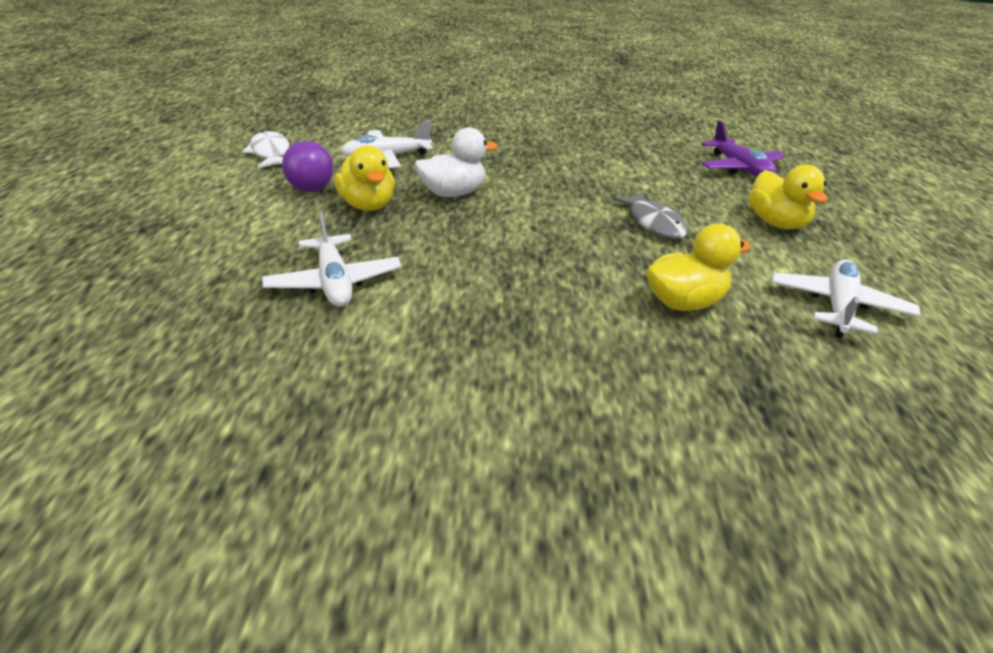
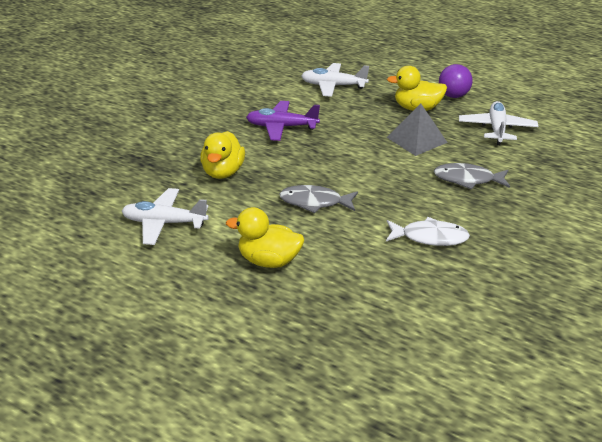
camera: 120 degrees right, 0 degrees up
(270, 153) = (525, 91): white fish -> white fish (430, 237)
(453, 193) = (416, 139): white duck -> grey pyramid
(510, 159) = (467, 179): none -> grey fish
(740, 168) = (378, 303): purple plane -> purple plane (282, 127)
(838, 307) = (164, 223): white plane -> white plane turned 135 degrees clockwise

